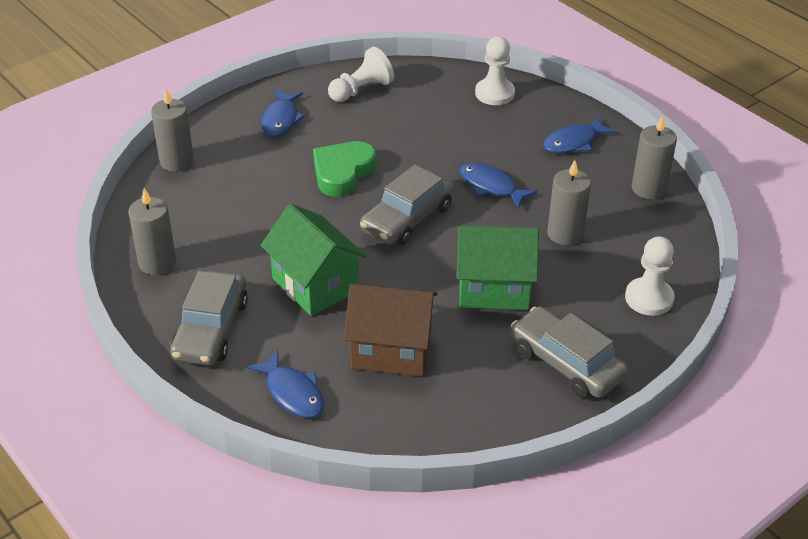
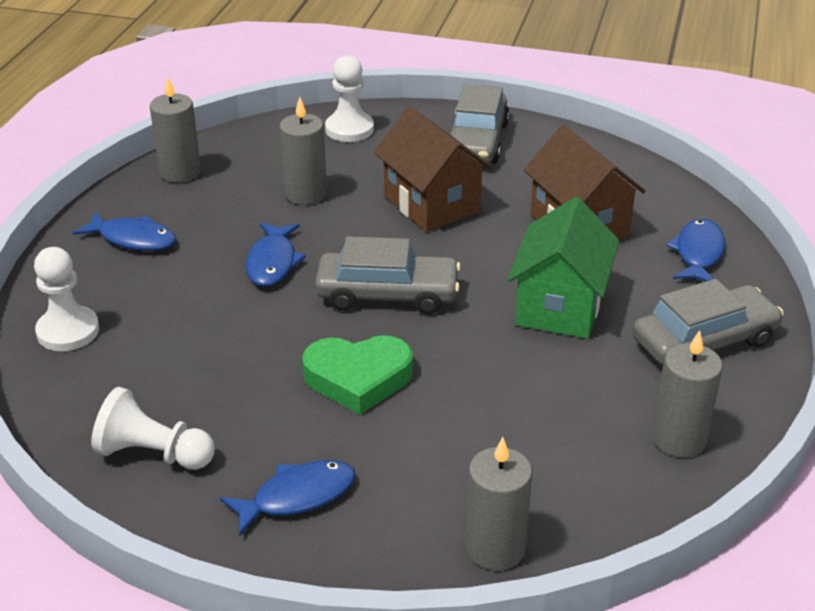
camera: 125 degrees left, 5 degrees down
(493, 288) = (431, 204): green house -> brown house

